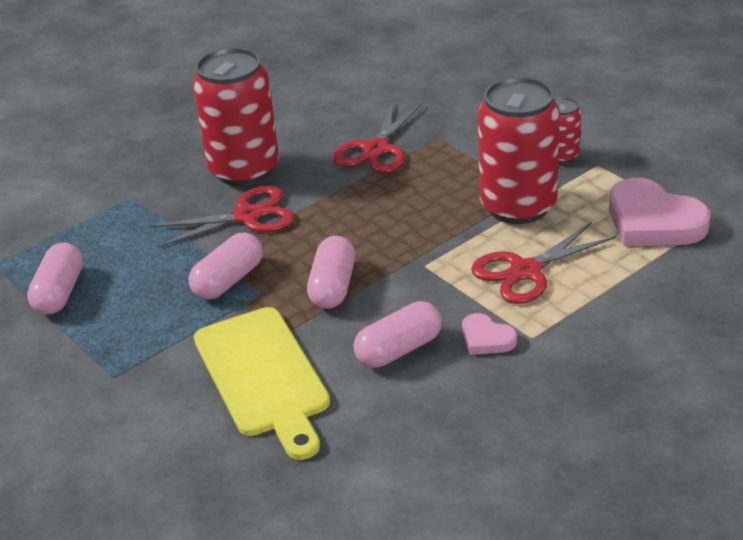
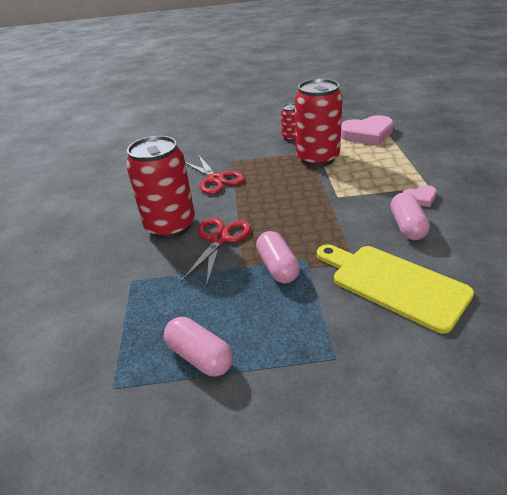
camera: 55 degrees left, 0 degrees up
(263, 377) = (393, 284): yellow cutting board -> yellow cutting board turned 150 degrees counterclockwise
(333, 287) = (326, 230): pink capsule -> none
(526, 271) = (373, 172): red scissors -> none

